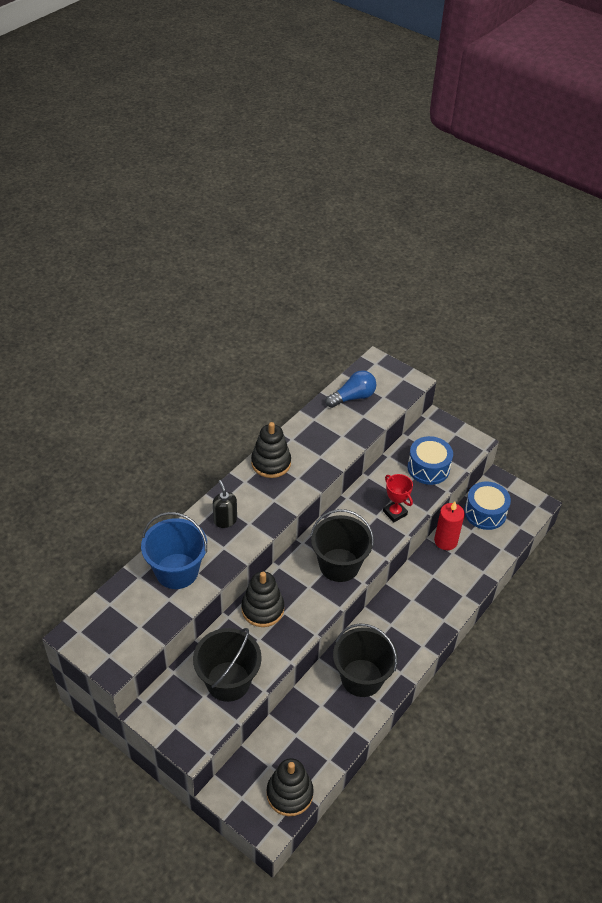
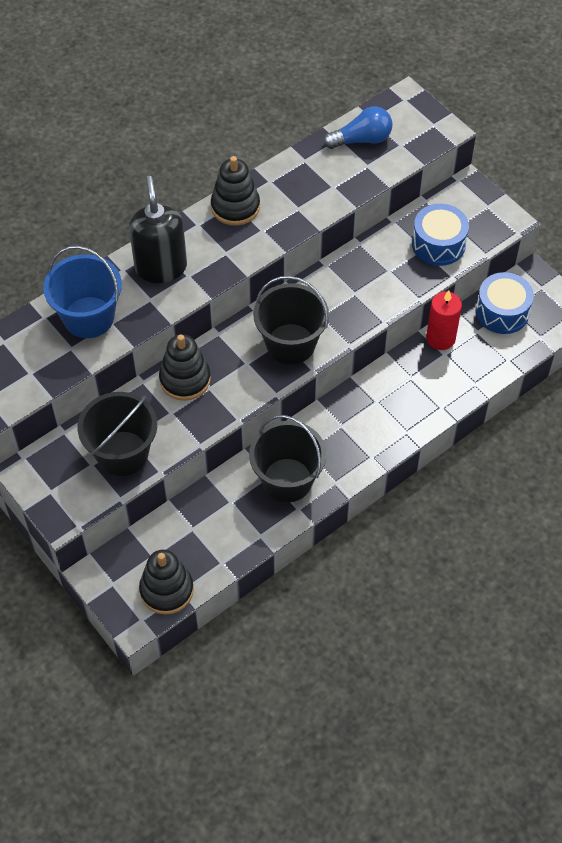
camera: 15 degrees right, 10 degrees up
(225, 520) = (161, 267): black soap dispenser -> black soap dispenser, size x1.79
(395, 513) = (378, 293): red trophy -> none

